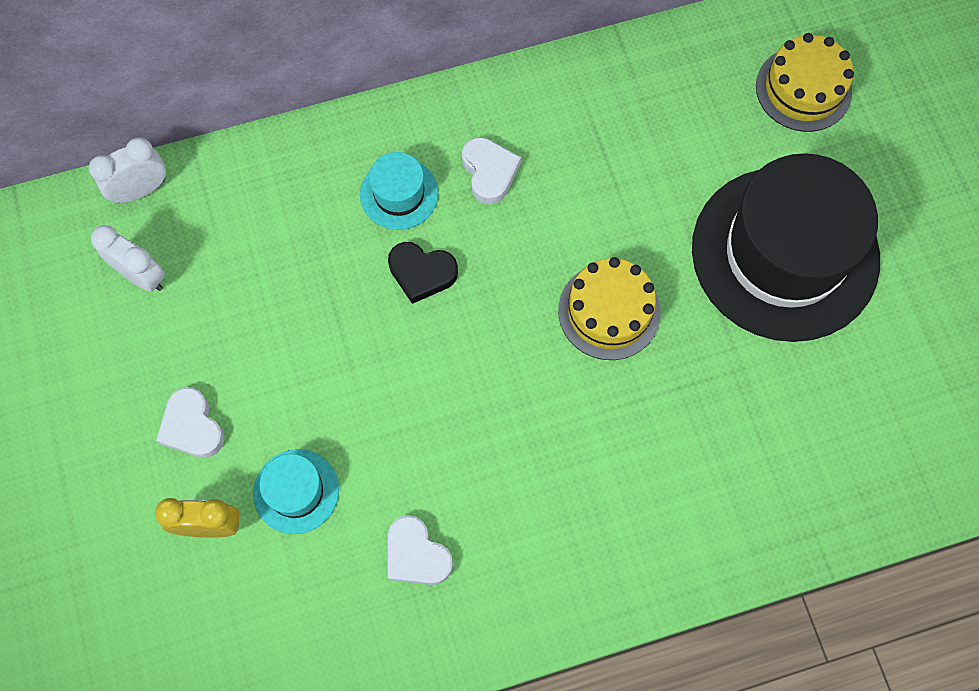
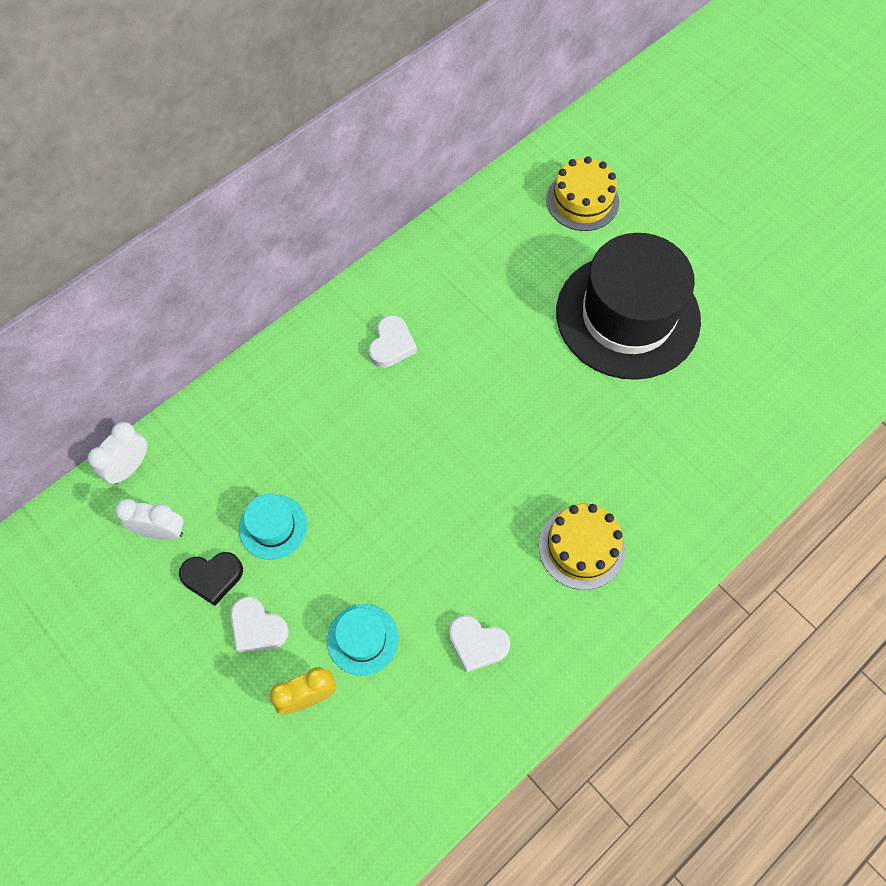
camera: 25 degrees left, 5 degrees down
(399, 194) = (332, 387): turquoise hat -> turquoise hat (273, 527)
(422, 273) = (378, 437): black heart -> black heart (213, 577)
(489, 172) = (392, 345): white heart -> white heart turned 60 degrees clockwise
(609, 311) = (527, 407): yellow cake -> yellow cake (581, 547)

